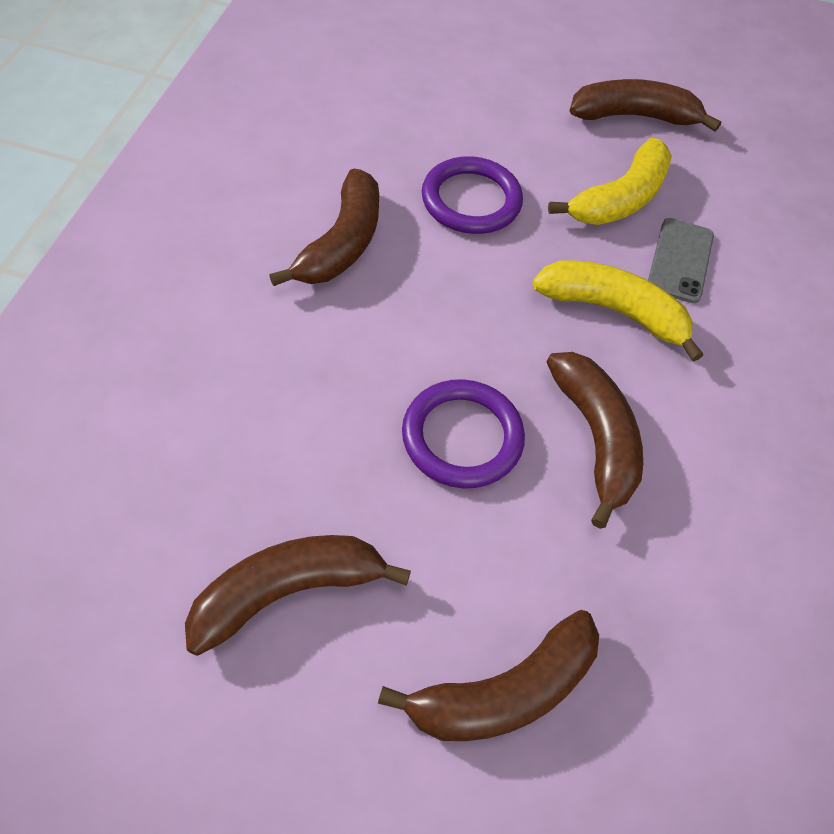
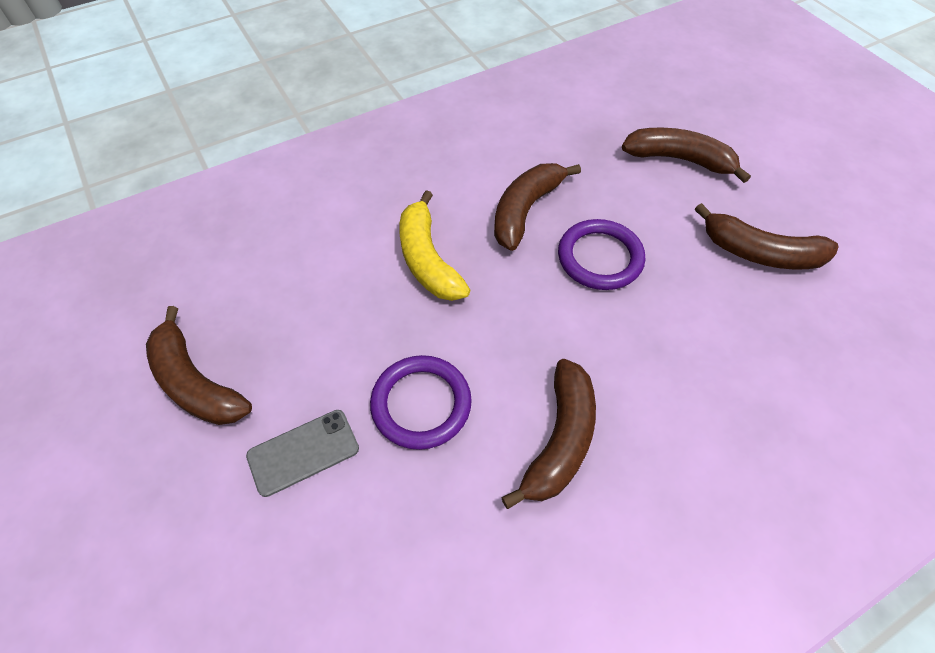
camera: 130 degrees left, 0 degrees up
(342, 243) = (560, 440): brown banana -> brown banana turned 135 degrees clockwise
(620, 199) = (315, 323): yellow banana -> none
(680, 260) = (343, 257): grey phone -> grey phone (303, 452)

